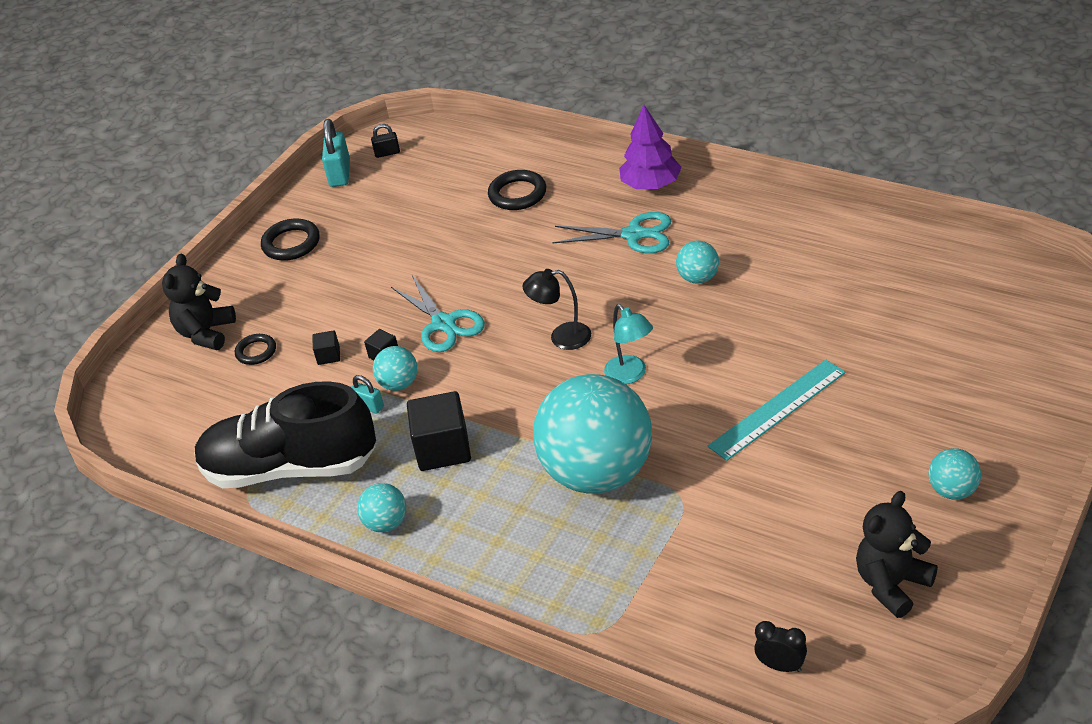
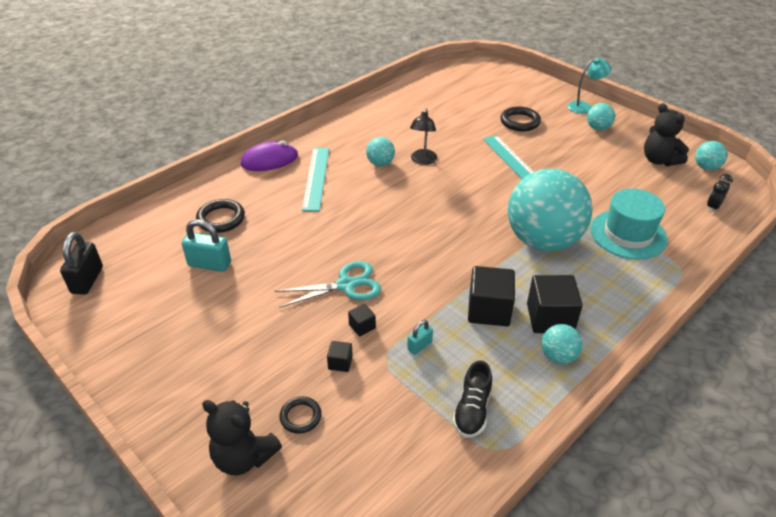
camera: 80 degrees left, 0 degrees up
(290, 468) = (472, 410): black shoe -> black shoe, size x0.46
(291, 243) = (157, 367): black ring -> black ring (520, 122)
(340, 174) = (84, 316): turquoise padlock -> turquoise padlock (209, 264)
(387, 153) = (87, 280): black padlock -> black padlock, size x1.78
(399, 384) = (402, 323): turquoise ball -> turquoise ball (706, 167)
(447, 506) = (550, 318): none -> black cube
(561, 337) = (401, 230): black lamp -> black lamp (422, 161)
(630, 375) = (456, 208): turquoise lamp -> turquoise lamp (584, 107)
(634, 235) = (316, 178): turquoise scissors -> turquoise ruler
(651, 185) = (269, 160): purple tree -> purple mouse
(655, 563) = (628, 234): none -> turquoise hat

